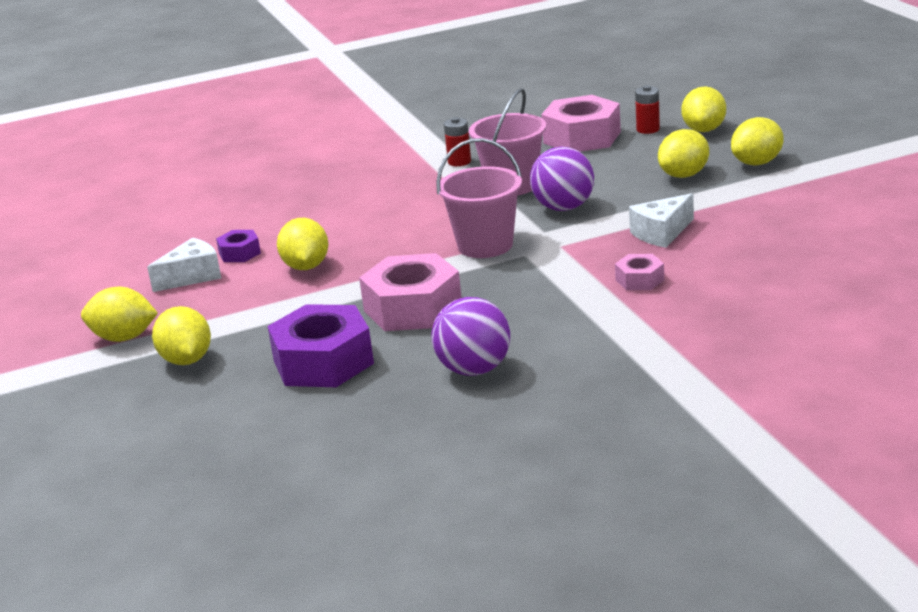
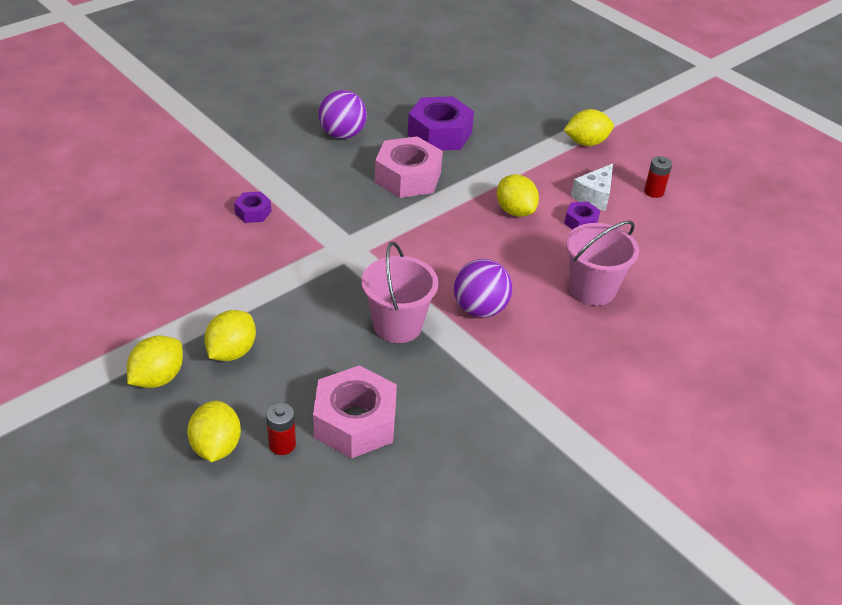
camera: 155 degrees right, 15 degrees up
(186, 360) = (527, 130): yellow lemon -> none
(459, 162) = (471, 364): red battery -> red battery (654, 192)
(485, 245) = (385, 242): pink bucket -> pink bucket (592, 289)
(563, 208) = (336, 294): purple ball -> purple ball (480, 309)
(639, 280) = (253, 212): pink nut -> purple nut
(661, 233) = (243, 264): white cheese -> none

